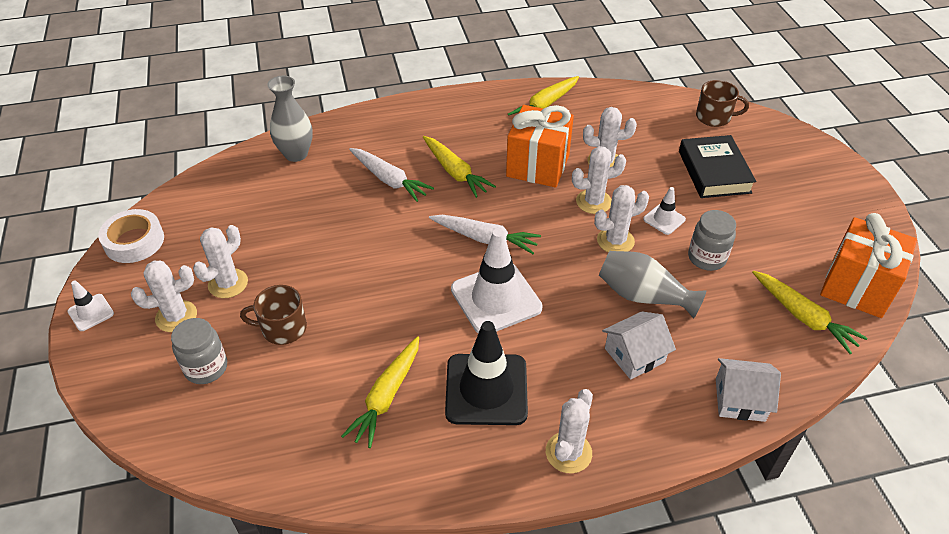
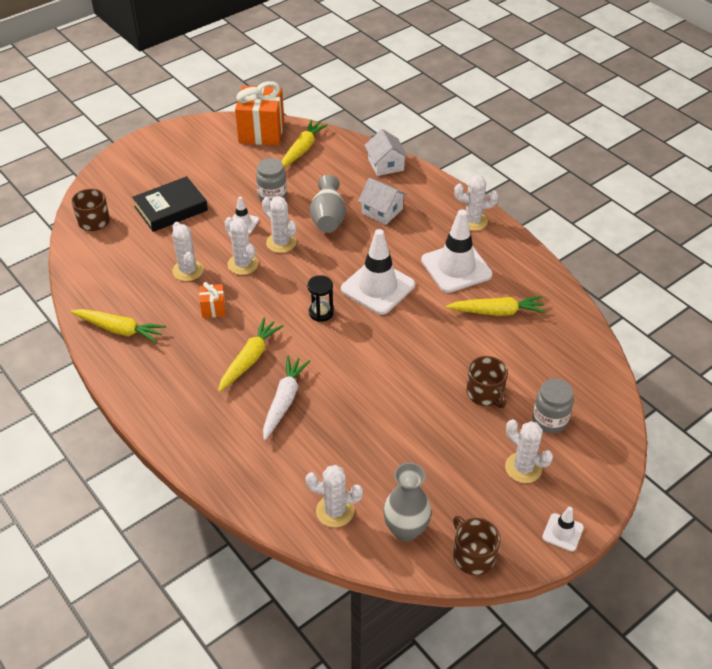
camera: 115 degrees left, 0 degrees up
(134, 241) = (473, 556): white tape -> brown mug
(228, 283) = (469, 452): white cactus -> white cactus (335, 511)
(296, 154) = (285, 491): grey vase -> grey vase (406, 530)
(485, 239) = (321, 312): white carrot -> black hourglass
(486, 389) = (456, 267): black traffic cone -> white traffic cone
(538, 166) = (213, 309): orange gift -> orange gift, size x0.47

